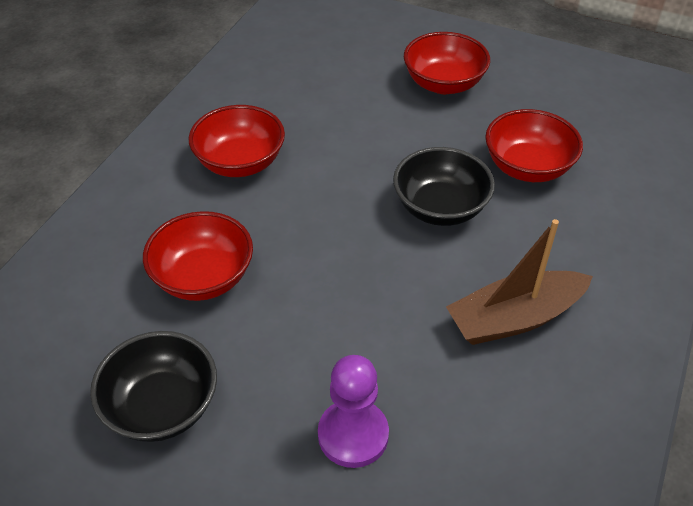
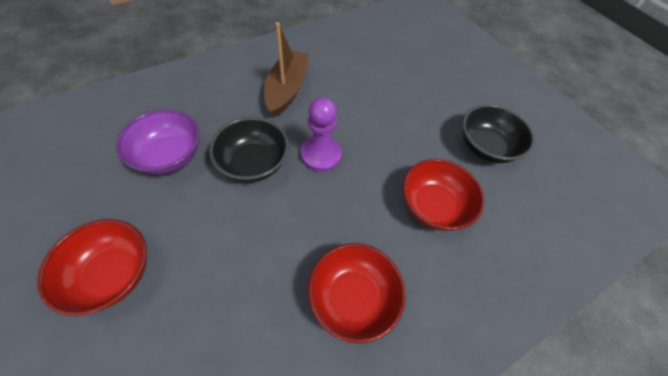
camera: 150 degrees left, 10 degrees up
(353, 435) = (402, 90): purple pawn -> purple pawn (321, 155)
(515, 318) = (287, 89): brown boat -> brown boat turned 90 degrees counterclockwise
(527, 167) = (169, 156): red bowl -> purple bowl

